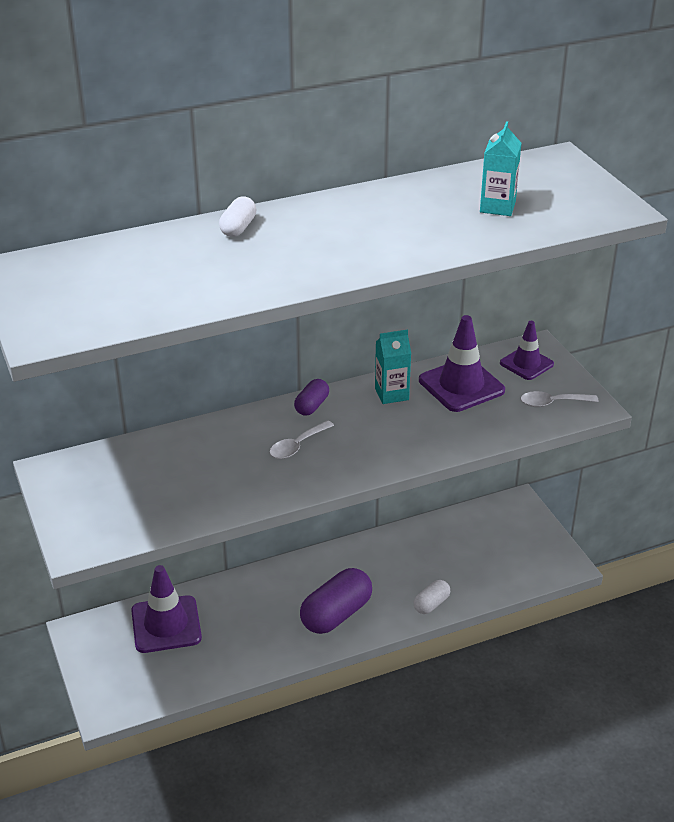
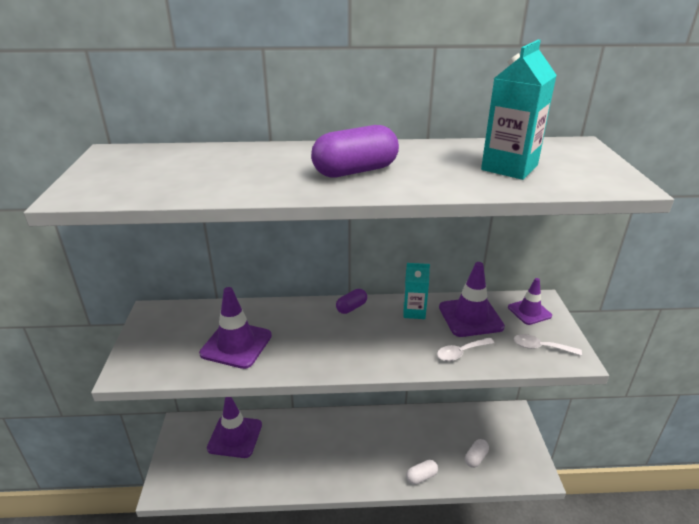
camera: 20 degrees right, 5 degrees down
(194, 483) = (236, 344): none -> purple traffic cone
(238, 228) = (289, 152): white capsule -> white capsule (475, 458)
(297, 446) = (325, 334): white spoon -> white spoon (461, 353)
(336, 614) = (349, 464): purple capsule -> purple capsule (355, 171)
(497, 207) = (509, 167): turquoise carton -> turquoise carton, size x1.56

